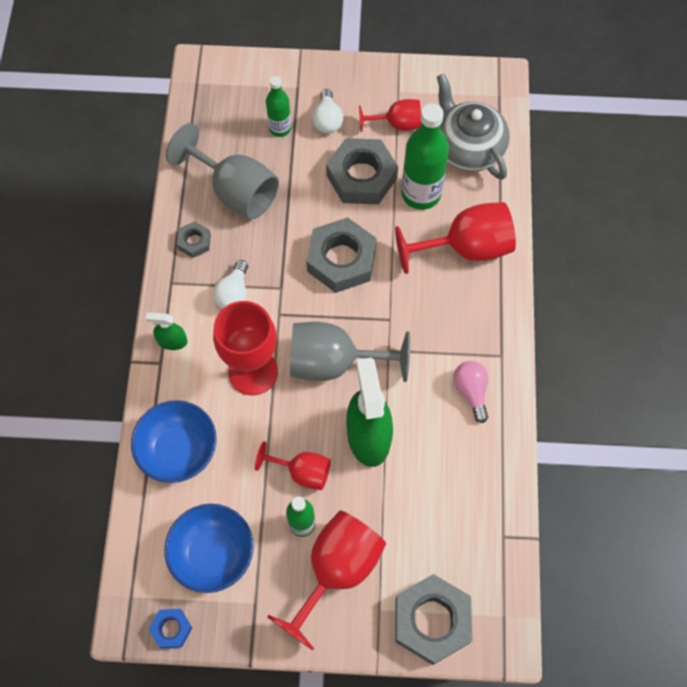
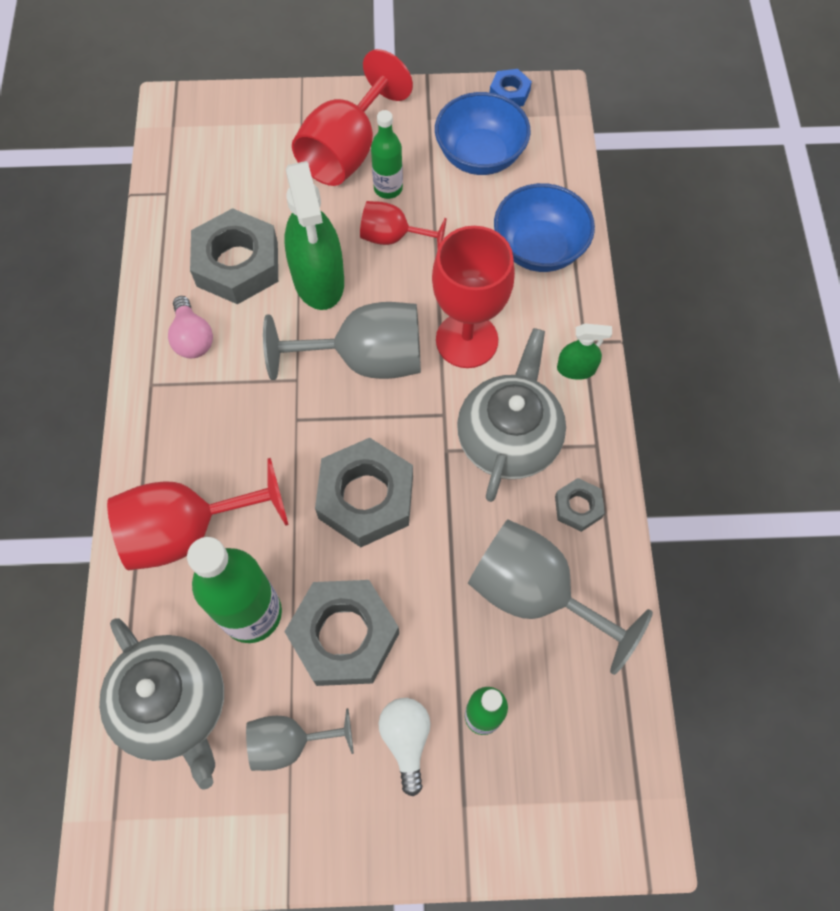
camera: 175 degrees right, 0 degrees up
(234, 293) = (508, 437): white light bulb -> grey teapot
(397, 124) = (289, 742): red goblet -> grey goblet
(432, 621) = (246, 117): grey nut -> grey nut (237, 264)

